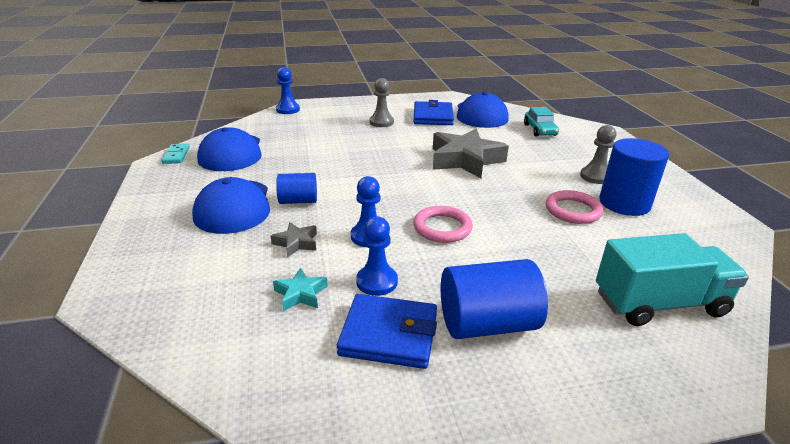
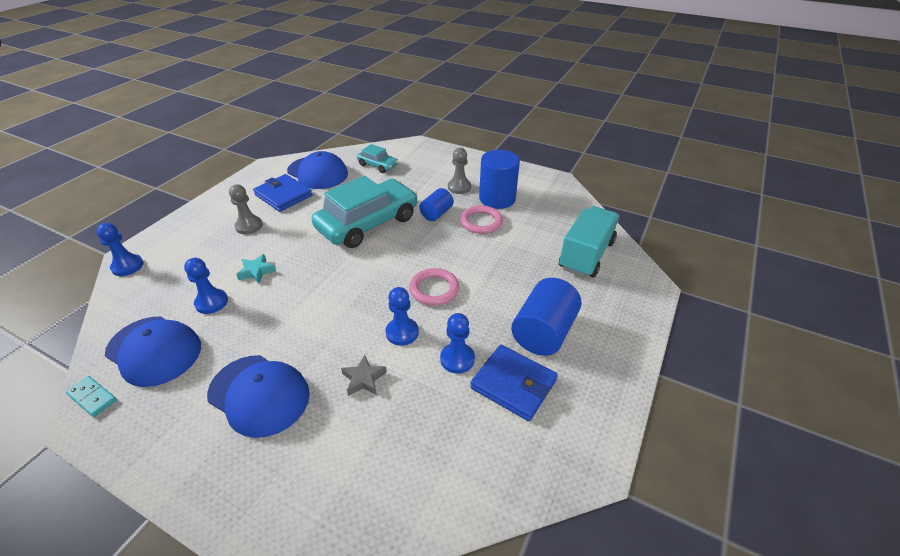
camera: 50 degrees left, 10 degrees up
(294, 148) = (211, 302): none -> blue pawn
(298, 201) = (305, 346): blue cylinder -> blue cylinder (436, 214)
(301, 294) = (429, 409): turquoise star -> turquoise star (256, 271)
(389, 334) = (513, 384): blue wallet -> blue wallet turned 75 degrees clockwise
(465, 160) = (368, 223): grey star -> turquoise car

